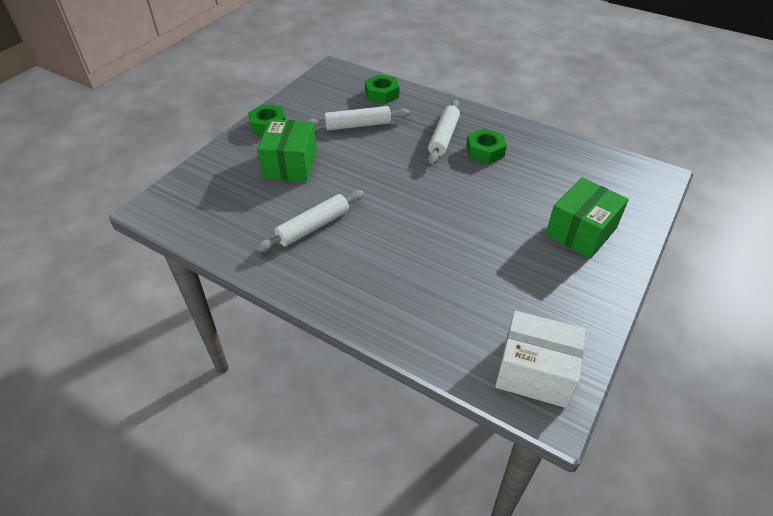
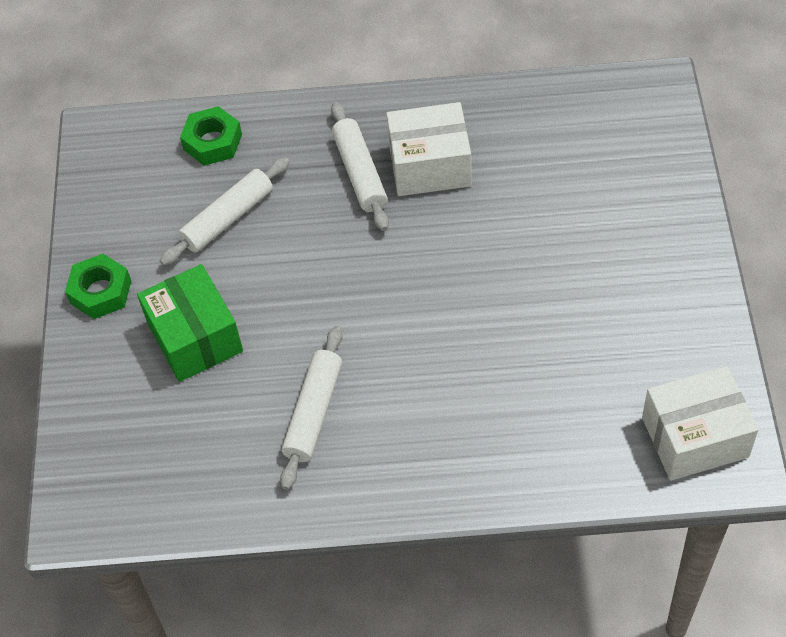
camera: 30 degrees left, 10 degrees up
(485, 151) = (430, 166): green nut -> white box
(581, 231) = (625, 226): green box -> none

